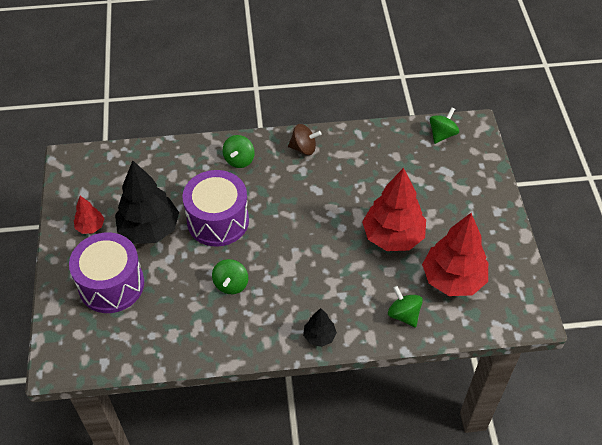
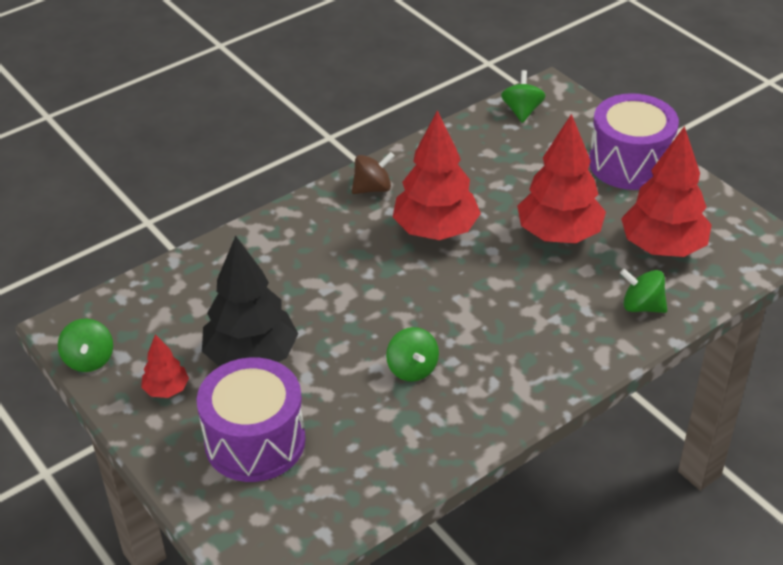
camera: 30 degrees left, 10 degrees down
(218, 220) = (333, 308): purple drum -> purple drum (629, 163)
(239, 160) = (302, 232): green spinning top -> green spinning top (89, 360)
(318, 196) = (435, 230): none -> red tree
(319, 336) = (567, 373): black tree -> none

